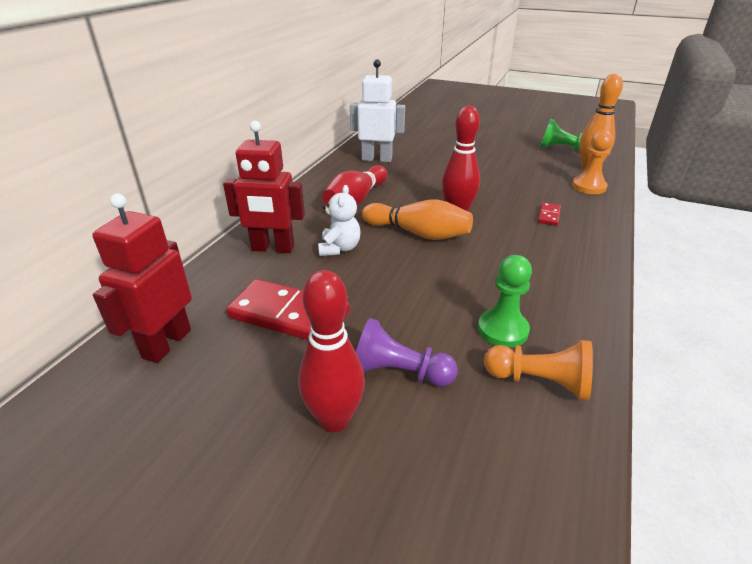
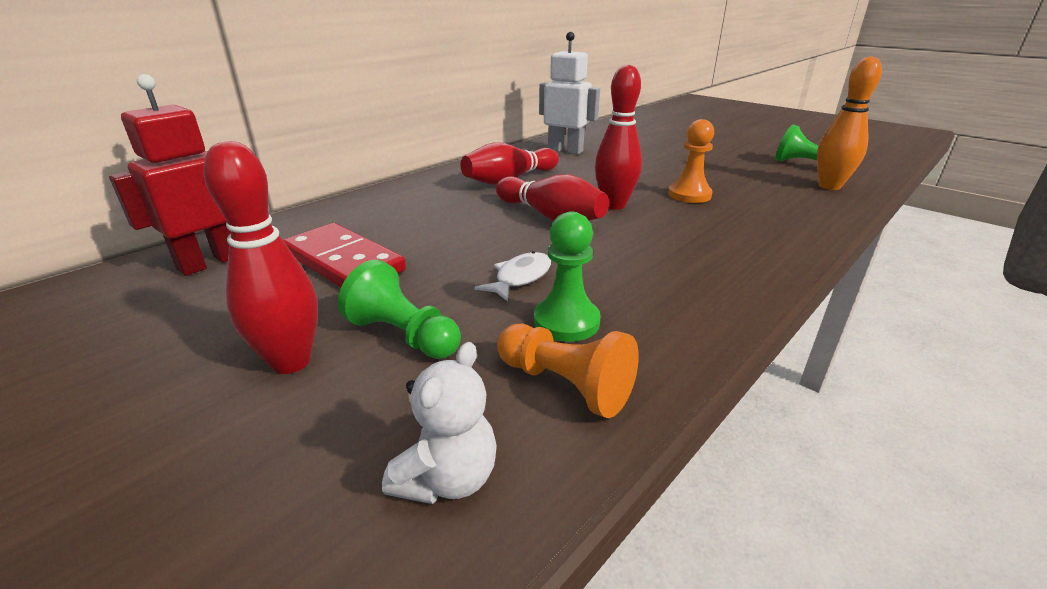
camera: 20 degrees right, 5 degrees down
(273, 248) = (385, 206): red robot -> none
(339, 248) = (451, 216): white teddy bear -> white teddy bear (447, 478)
(399, 372) = (403, 335): purple pawn -> green pawn
(418, 233) = (550, 216): orange bowling pin -> red bowling pin
(441, 298) = (520, 278): none -> white fish
(549, 215) = (731, 223): red domino -> none
(588, 187) = (813, 203): orange pawn -> orange pawn (689, 195)

